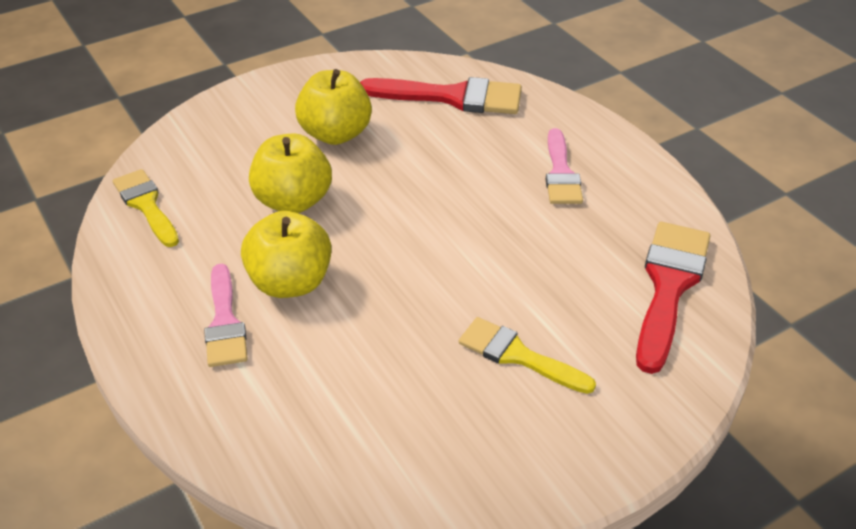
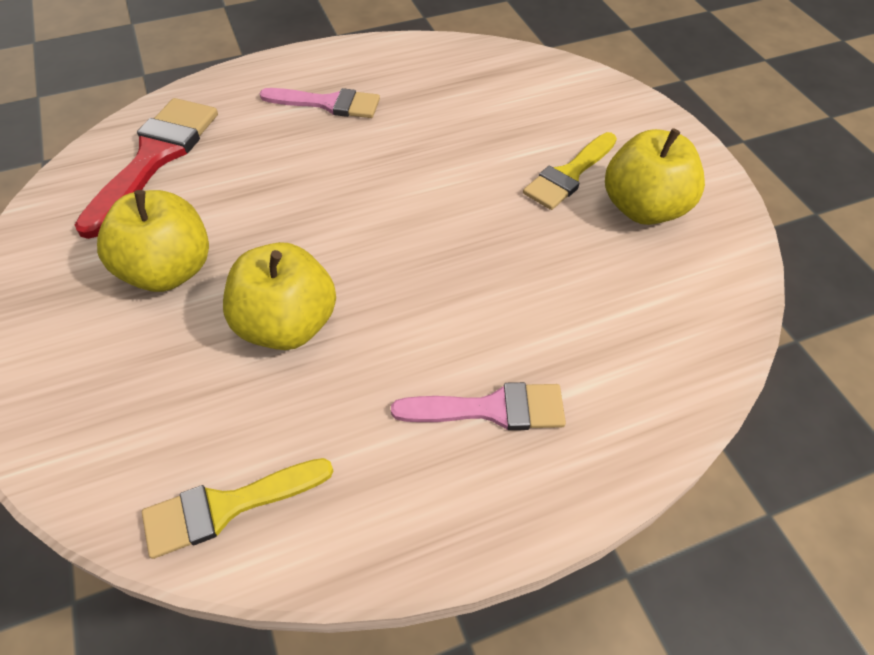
camera: 80 degrees left, 10 degrees up
(290, 282) = (435, 338): yellow apple -> yellow apple (643, 208)
(669, 286) = (499, 74): red brush -> none

